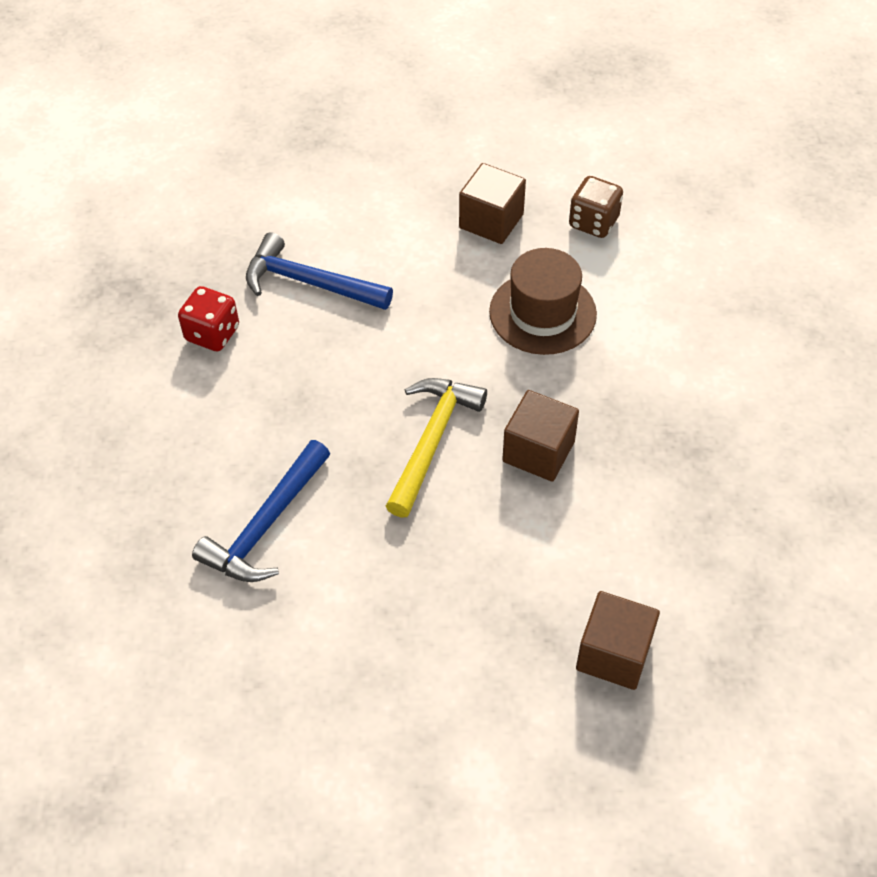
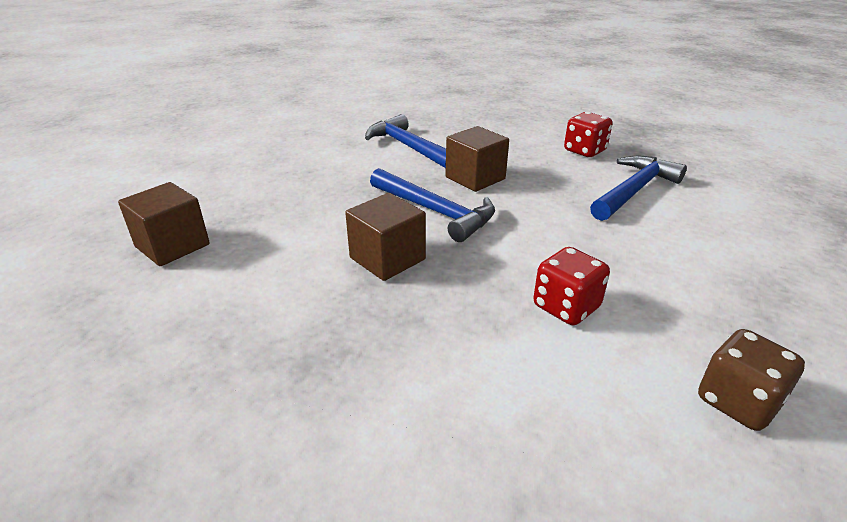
camera: 110 degrees right, 20 degrees down
(431, 441) = (435, 211): yellow hammer -> blue hammer
(491, 221) = (729, 306): brown cube -> brown cube (475, 178)
(542, 313) = (566, 307): brown hat -> red dice

